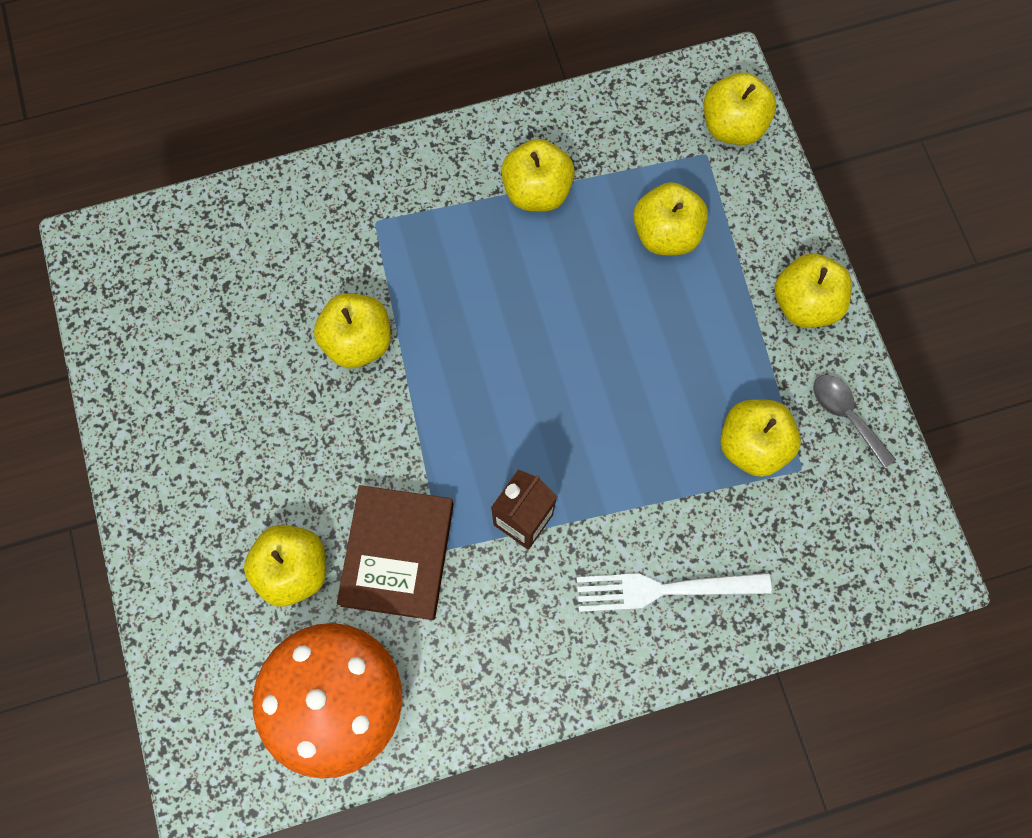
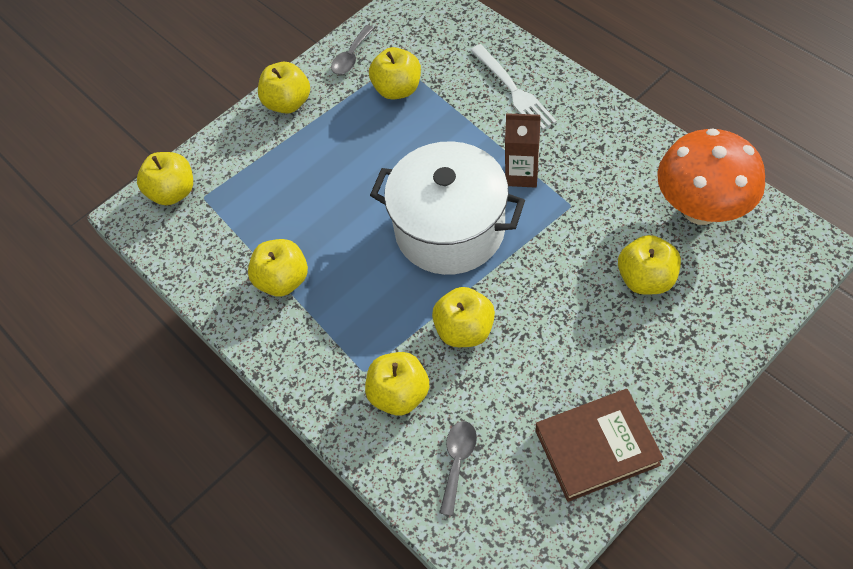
camera: 110 degrees left, 15 degrees down
(224, 260) = (458, 461): none -> grey spoon
(398, 554) = (592, 227): brown book -> brown book (597, 447)
(495, 394) = (450, 229): none -> white pot
(666, 234) = (277, 192): yellow apple -> yellow apple (399, 394)

